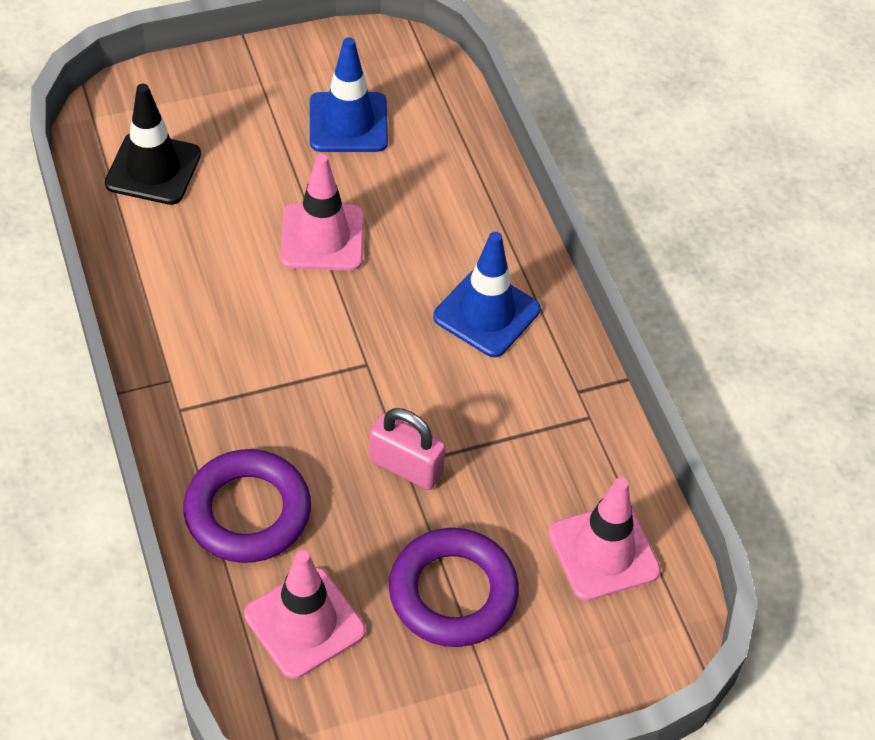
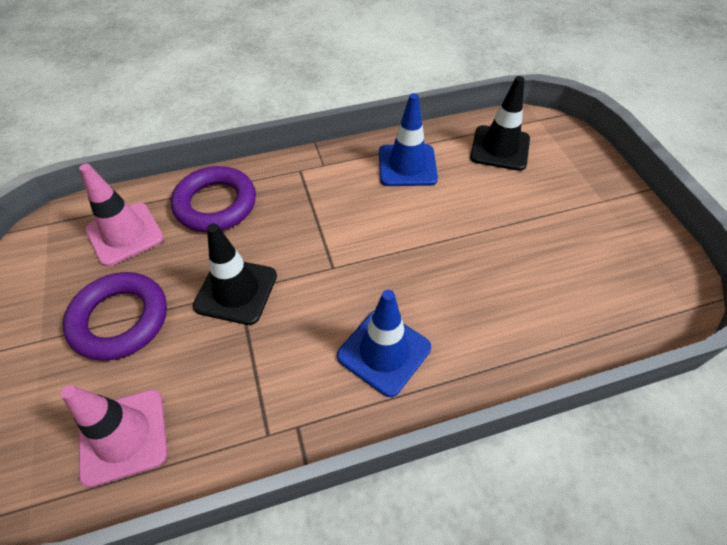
camera: 95 degrees right, 0 degrees up
(322, 237) = (452, 239): pink traffic cone -> none
(348, 123) = (578, 254): blue traffic cone -> blue traffic cone (407, 165)
(405, 467) = (236, 291): pink padlock -> black traffic cone

